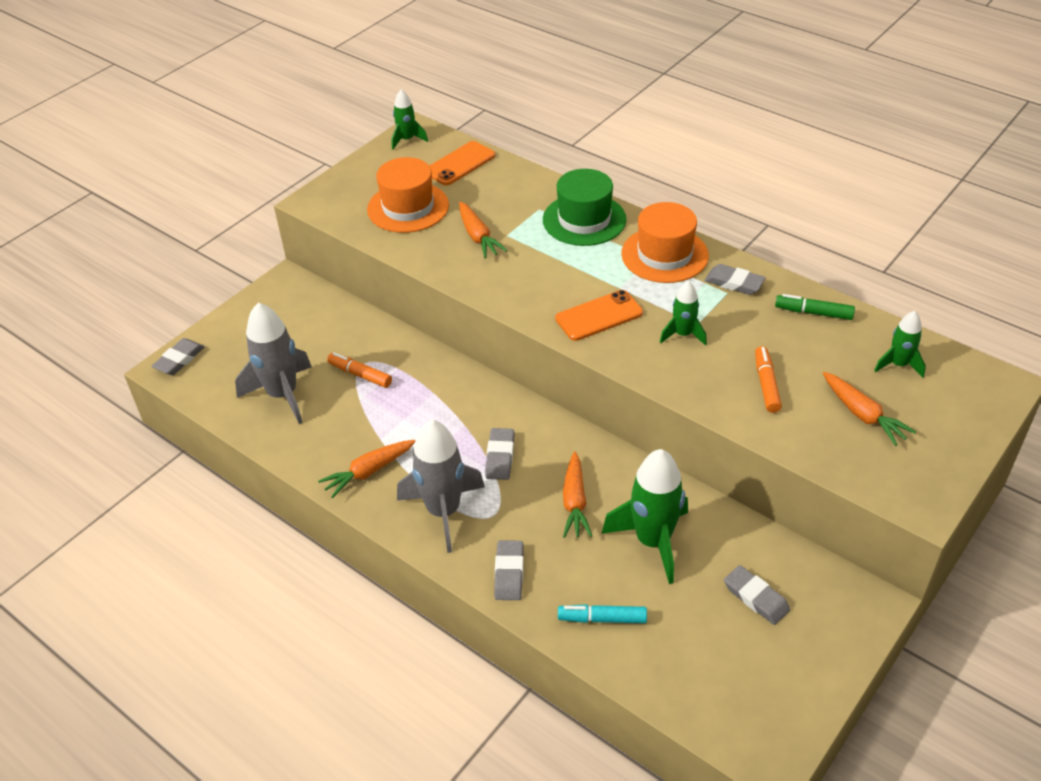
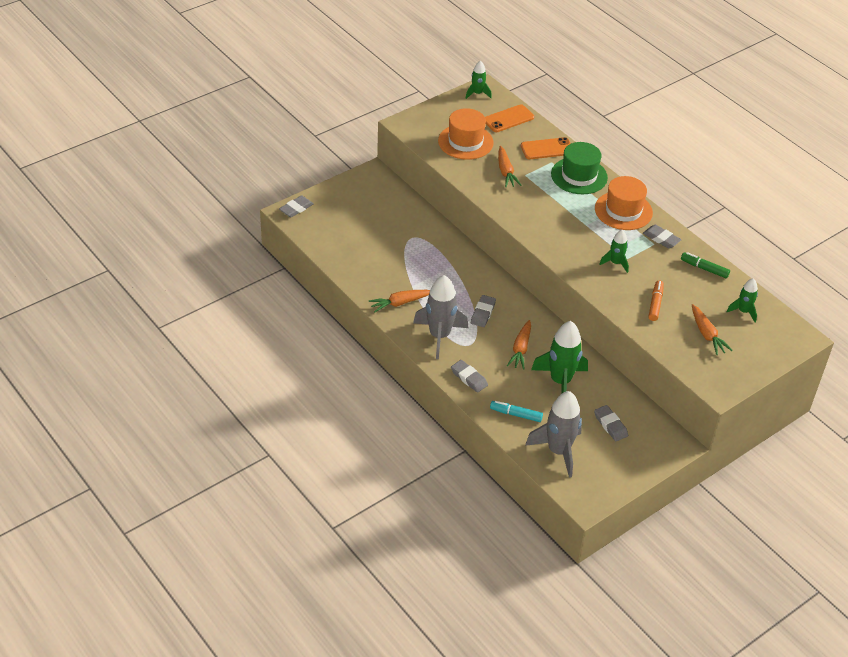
camera: 10 degrees right, 0 degrees up
(282, 395) = (357, 245): grey rocket -> grey rocket (558, 451)
(360, 375) = (408, 244): orange marker -> none
(509, 573) = (469, 378): grey eraser -> grey eraser turned 60 degrees counterclockwise
(599, 316) = (567, 240): orange phone -> orange phone (547, 149)

